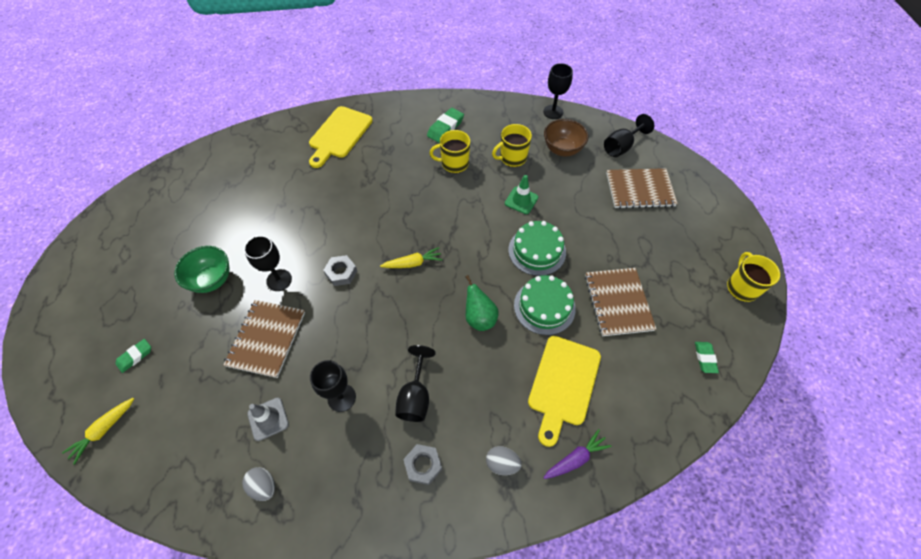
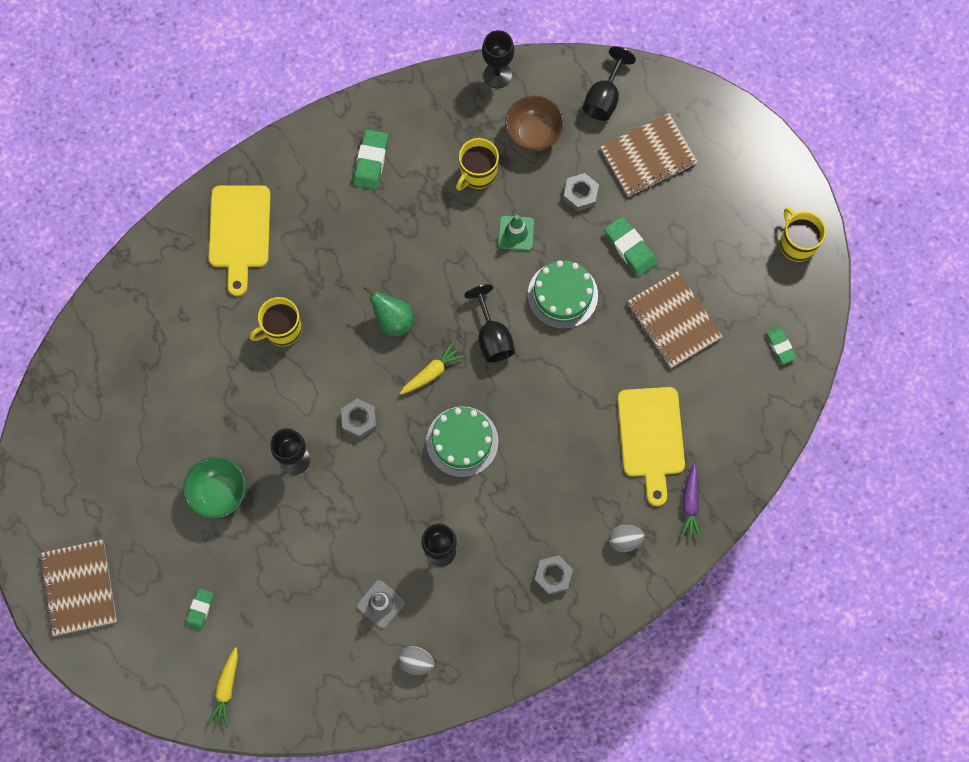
camera: 25 degrees left, 15 degrees up
(266, 339) = (325, 529): brown notebook -> brown notebook (79, 588)
(415, 396) = (512, 516): black goblet -> black goblet (492, 337)
(454, 163) = (410, 213): yellow mug -> yellow mug (282, 329)
(479, 318) = (536, 404): green pear -> green pear (393, 320)
(544, 307) = (598, 361): green cake -> green cake (462, 441)
(575, 458) = (690, 504): purple carrot -> purple carrot turned 150 degrees clockwise
(579, 194) = (580, 194): none -> grey nut
(602, 240) = (630, 248): none -> green eraser

